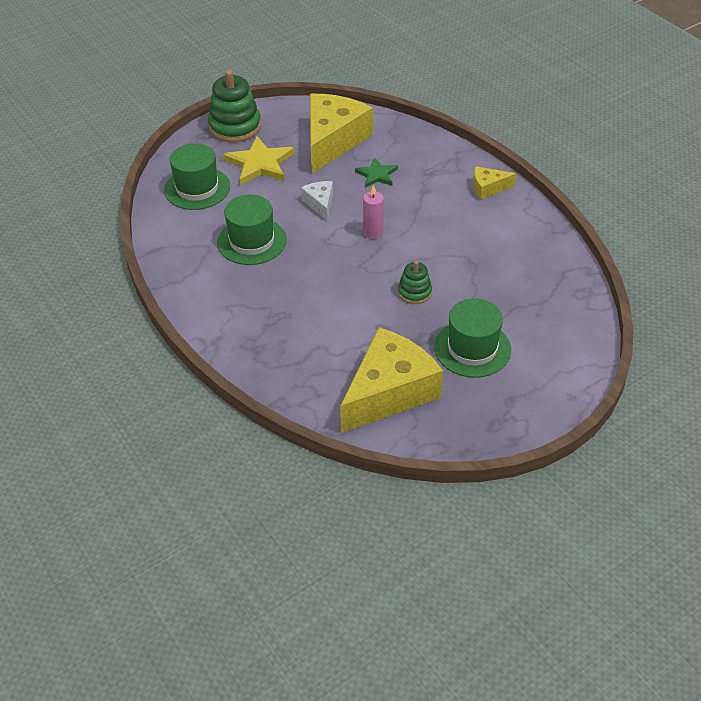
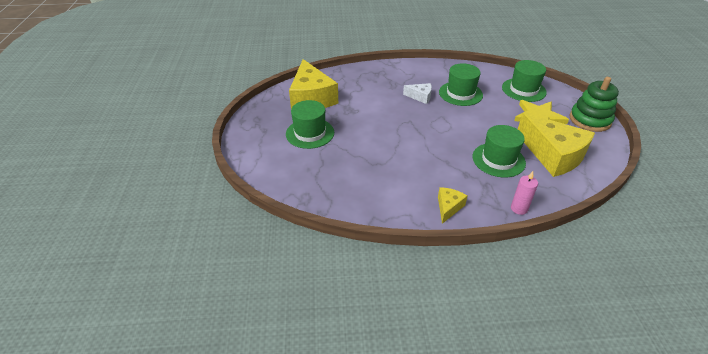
camera: 120 degrees right, 5 degrees down
(320, 204) = (480, 126): white cheese -> white cheese (420, 97)
(373, 232) = (436, 136): pink candle -> pink candle (519, 208)
(377, 175) = (498, 160): green star -> green hat
(414, 292) = (371, 131): green stacking toy -> none

